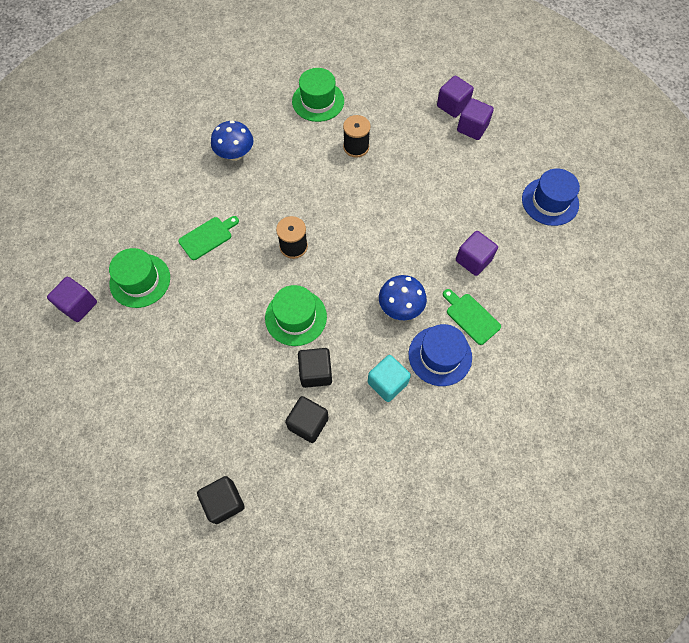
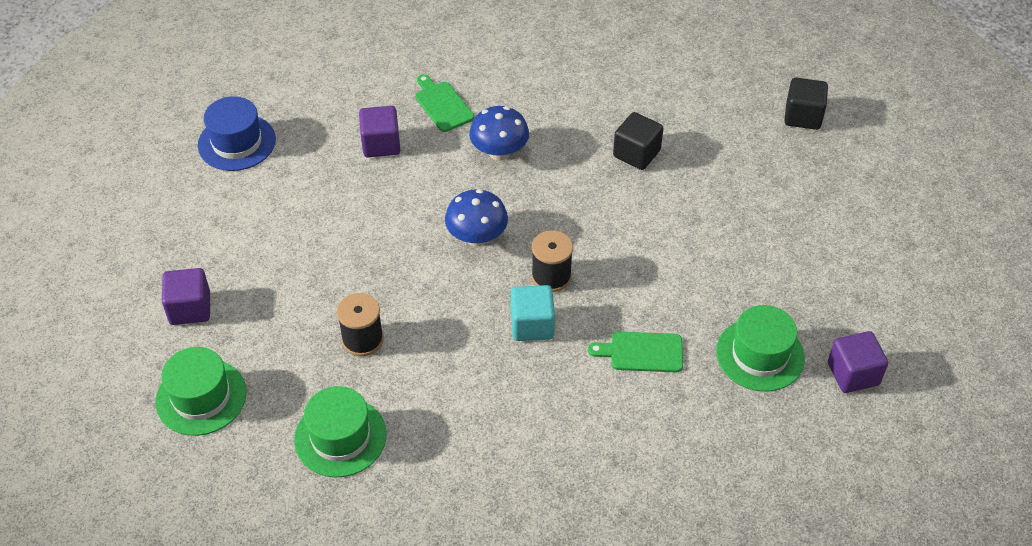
camera: 140 degrees left, 15 degrees down
(235, 154) = (519, 437): blue mushroom -> blue mushroom (477, 237)
(296, 317) = (613, 209): green hat -> green hat (201, 397)
(308, 423) = (679, 123): black cube -> none
(387, 383) = (576, 107): turquoise cube -> turquoise cube (532, 325)
(440, 356) = (506, 96): blue hat -> none
(471, 317) = (442, 105): green cutting board -> green cutting board turned 150 degrees clockwise
(472, 128) = (206, 266): purple cube -> none

